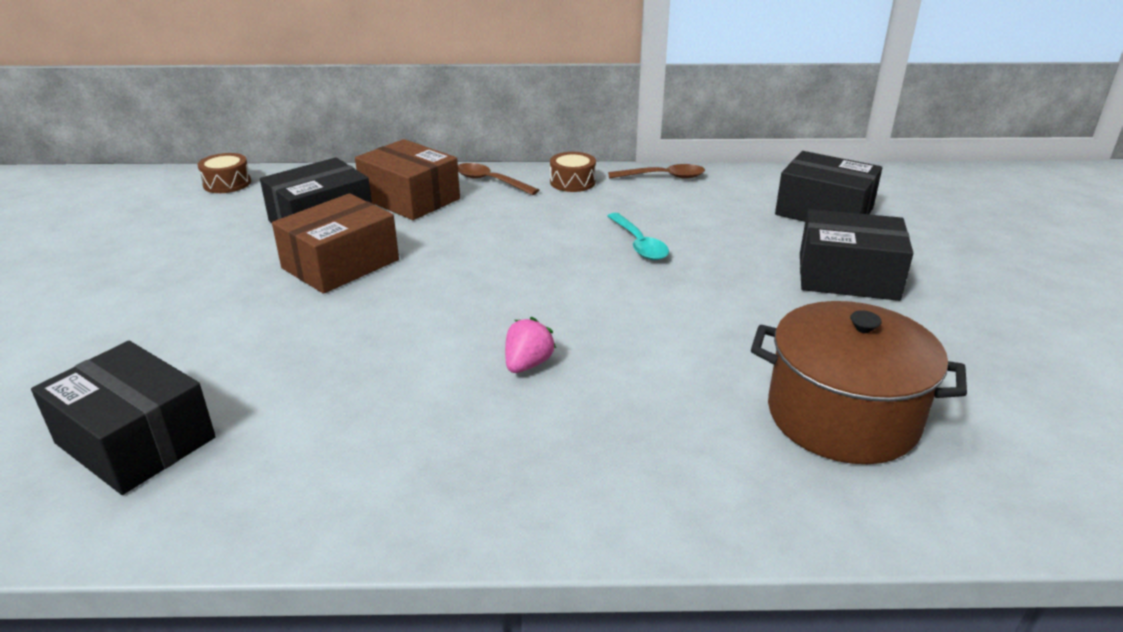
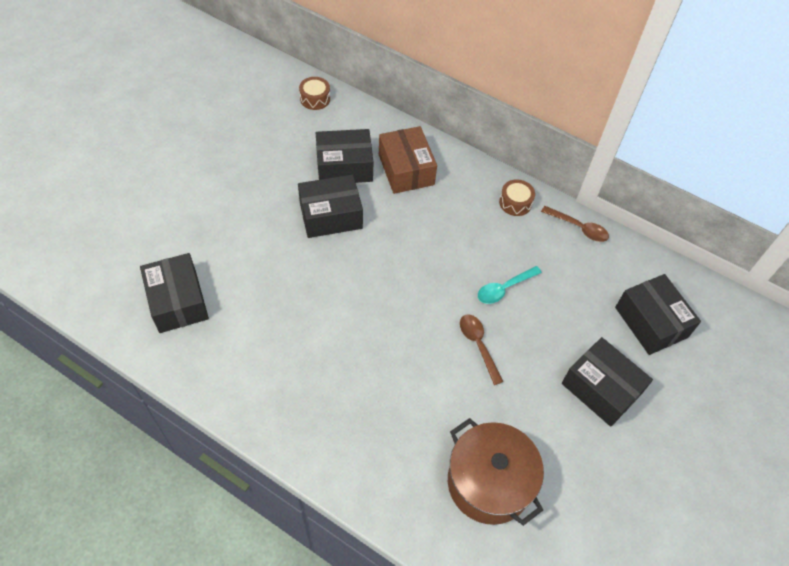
camera: 30 degrees right, 25 degrees up
(341, 264) = (331, 216): brown box -> black box
(490, 181) = (465, 175): brown spoon -> brown spoon (478, 345)
(527, 364) = (368, 352): pink strawberry -> none
(639, 244) = (504, 289): turquoise spoon -> turquoise spoon turned 45 degrees clockwise

